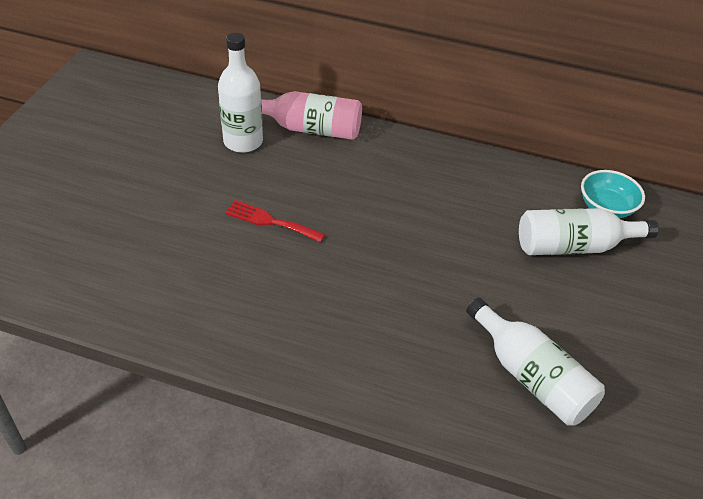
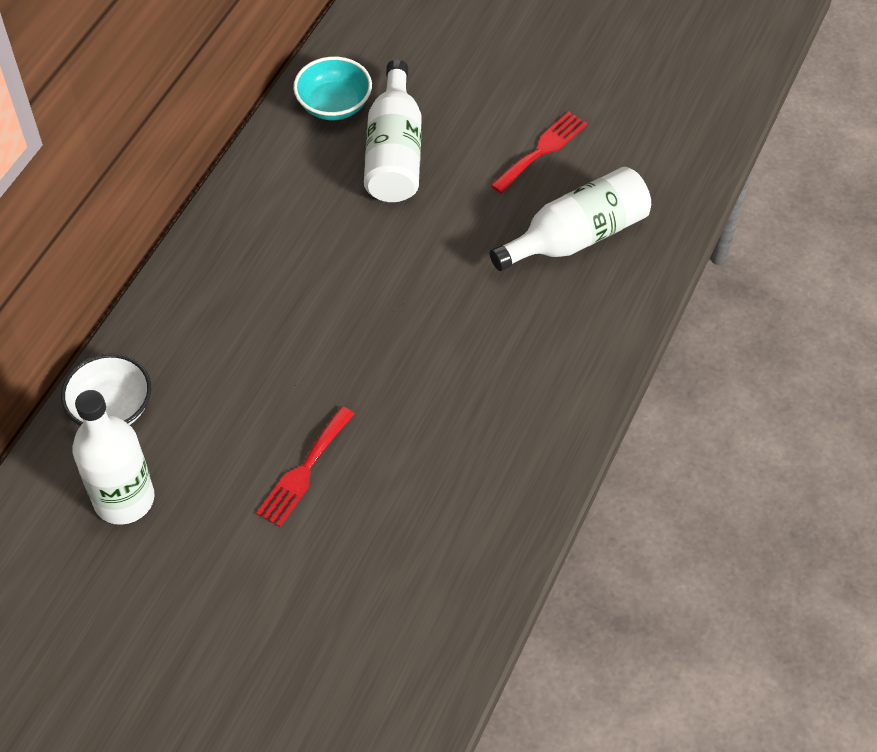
camera: 80 degrees left, 10 degrees up
(309, 129) = (111, 408): pink bottle -> white bowl
(620, 345) = (542, 150): none -> red fork

